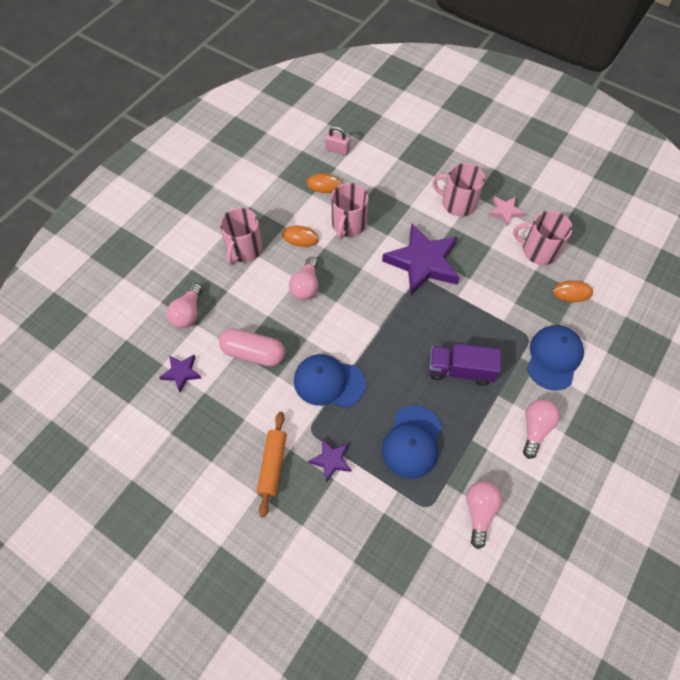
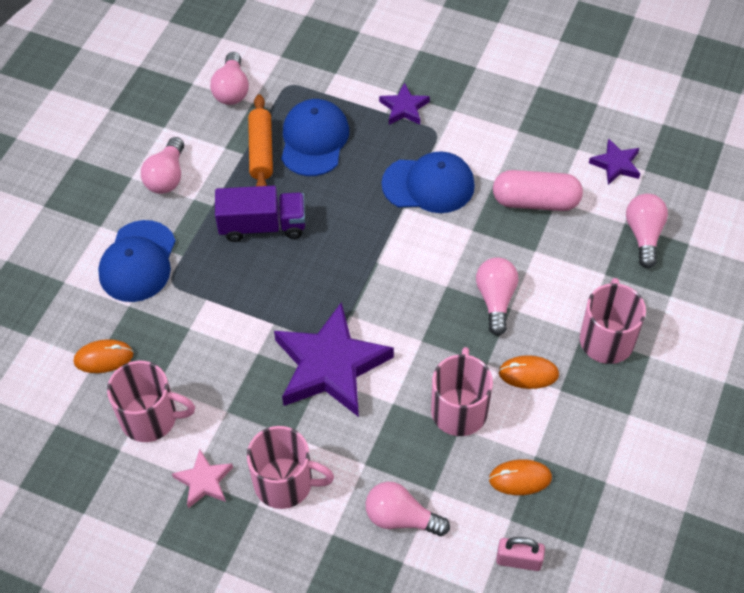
camera: 170 degrees right, 5 degrees down
(273, 465) = (468, 93): orange rolling pin -> orange rolling pin (261, 151)
(395, 177) = (401, 518): none -> pink light bulb

